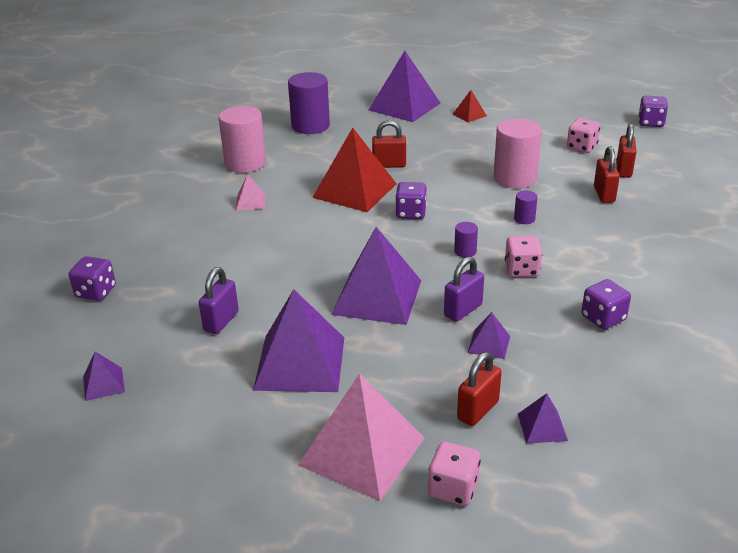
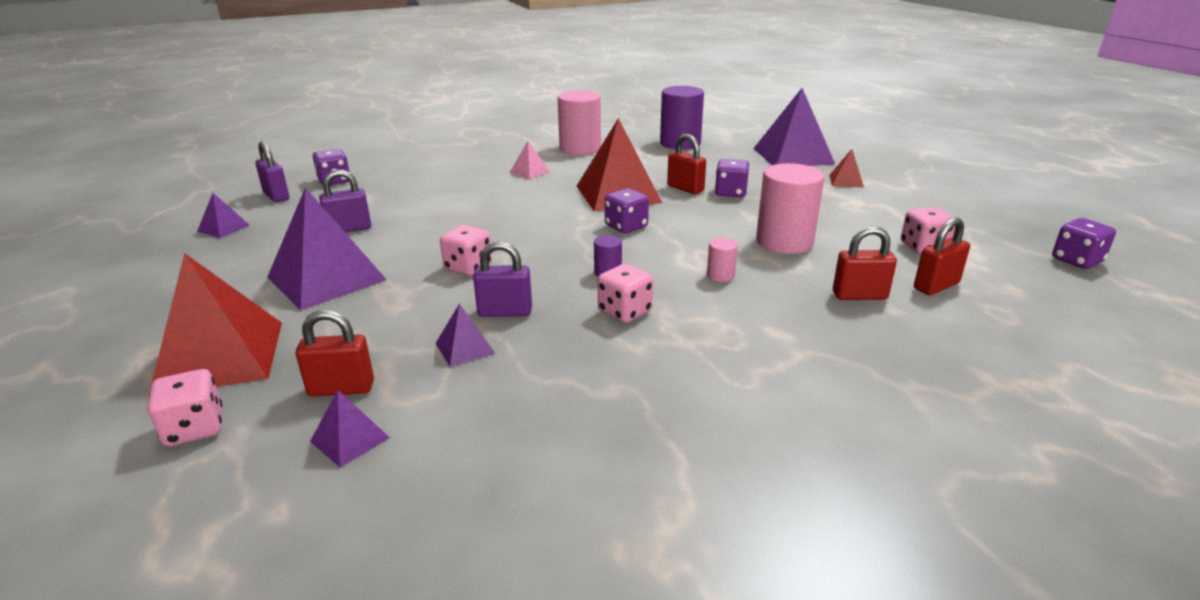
camera: 45 degrees right, 5 degrees down
(75, 333) = (276, 196): none -> purple padlock
(362, 451) = (220, 356): pink pyramid -> red pyramid
(377, 297) = (468, 267): purple pyramid -> pink dice
(524, 219) = (720, 275): purple cylinder -> pink cylinder
(603, 318) = (610, 395): purple dice -> purple dice (730, 192)
(604, 194) = (859, 295): red padlock -> red padlock turned 45 degrees clockwise

